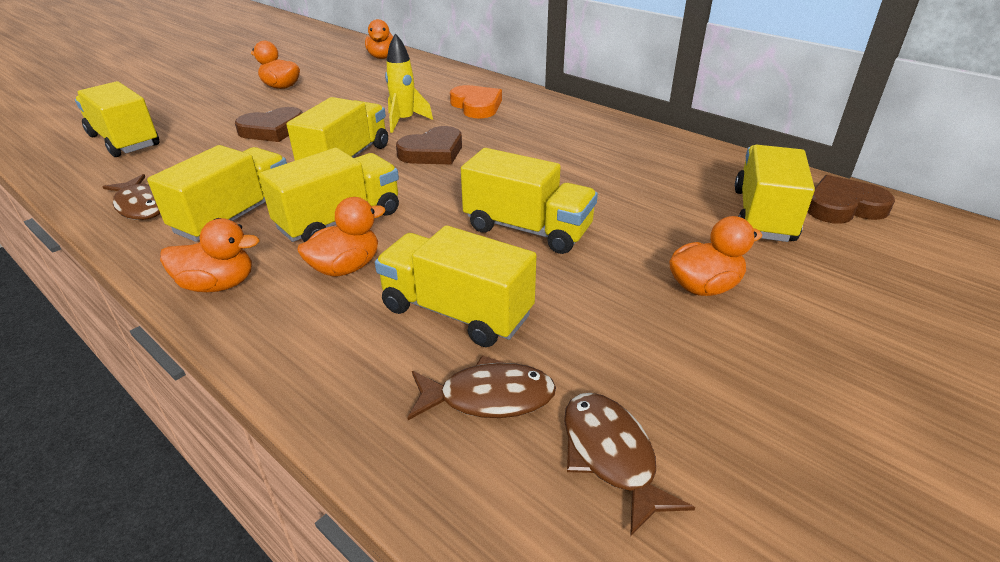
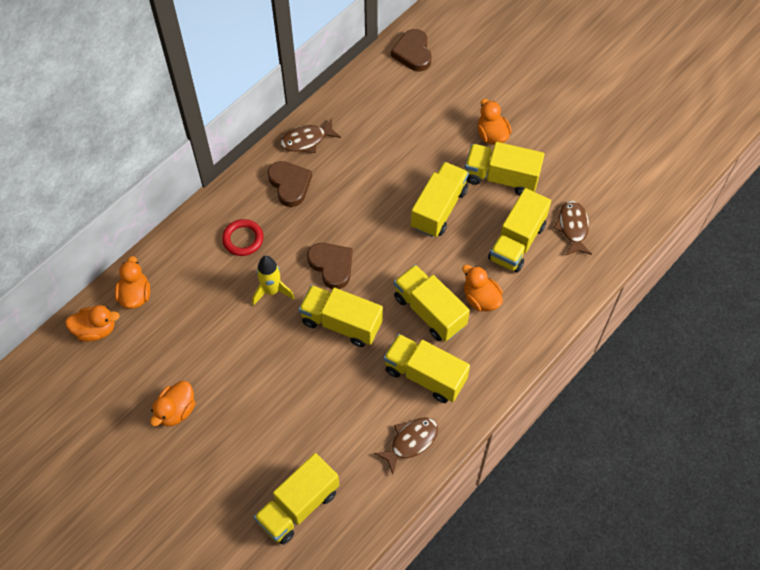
camera: 90 degrees left, 25 degrees up
(218, 285) = (499, 361): orange duck -> orange duck (135, 295)
(272, 130) = (283, 390): brown heart -> brown heart (290, 185)
(476, 106) = (243, 239): orange heart -> red ring
(611, 456) = (599, 187): brown fish -> brown fish (307, 140)
(763, 215) = (422, 92): yellow truck -> yellow truck (501, 178)

